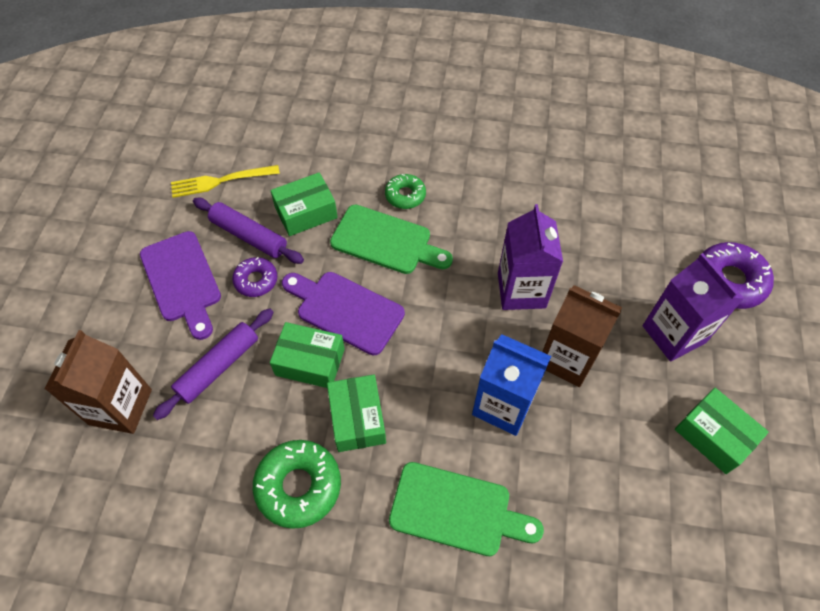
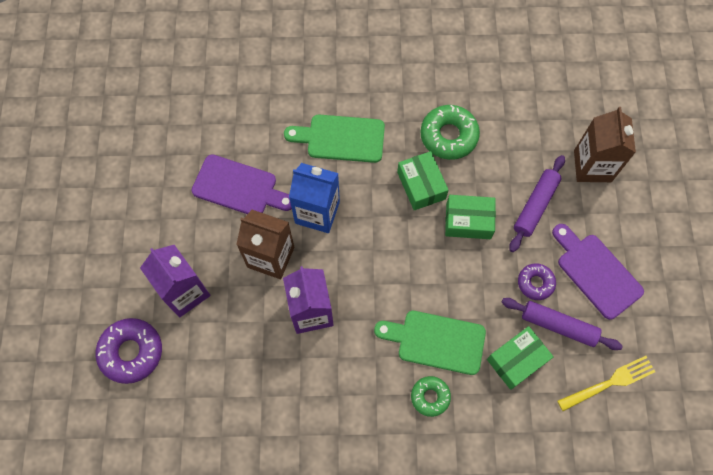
camera: 170 degrees right, 10 degrees up
(345, 310) = (453, 268): purple cutting board -> purple cutting board (239, 187)
(713, 436) = (163, 215): green box -> none

